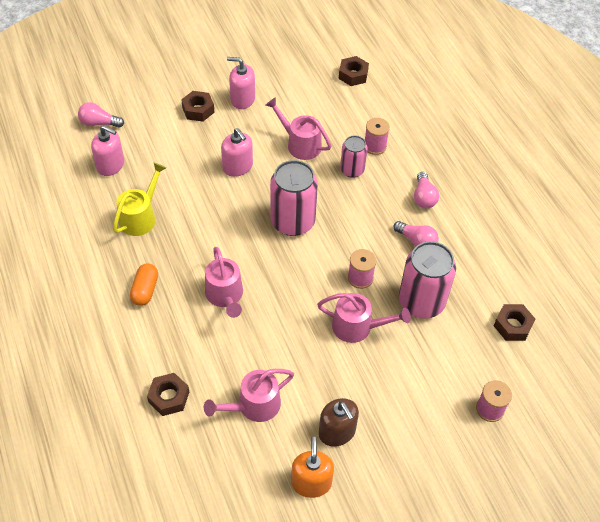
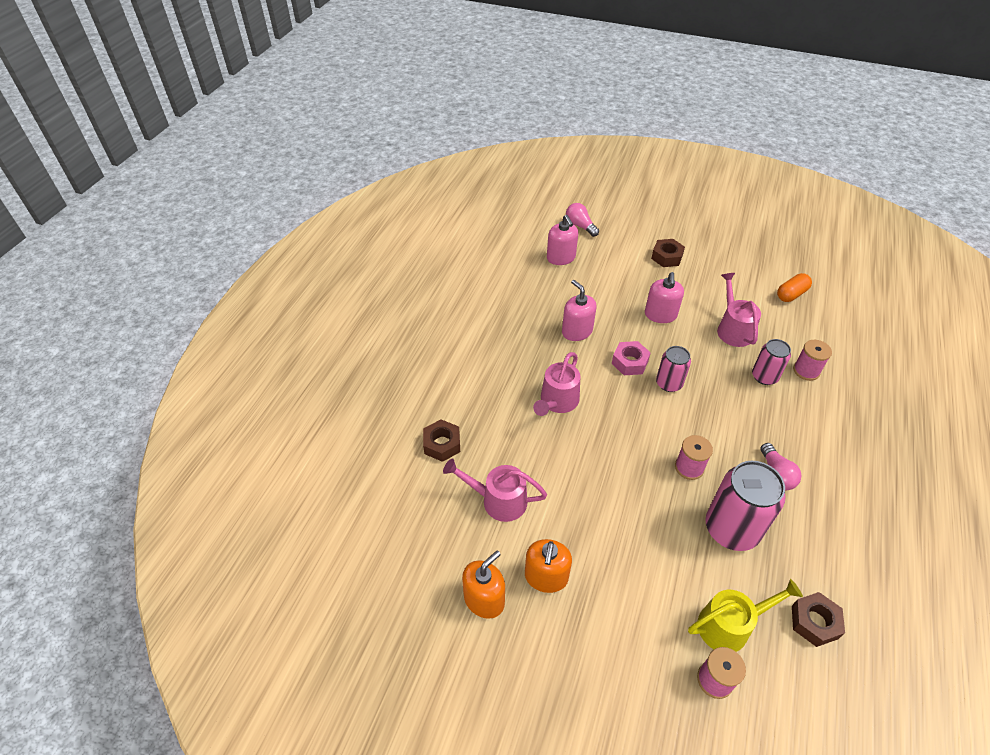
camera: 45 degrees right, 5 degrees down
(140, 217) = (548, 305): yellow watering can -> yellow watering can (730, 625)
(145, 290) = (501, 357): orange capsule -> orange capsule (791, 294)
(242, 99) = (712, 269): pink soap dispenser -> pink soap dispenser (577, 331)
(250, 224) = (630, 362): none -> pink nut
(292, 222) = (669, 383): pink can -> pink can, size x0.58
(337, 432) = (546, 577): brown soap dispenser -> orange soap dispenser
(353, 75) = (837, 303): brown nut -> none
(357, 327) = (648, 505): pink watering can -> none
(424, 197) = (819, 442): pink light bulb -> none

